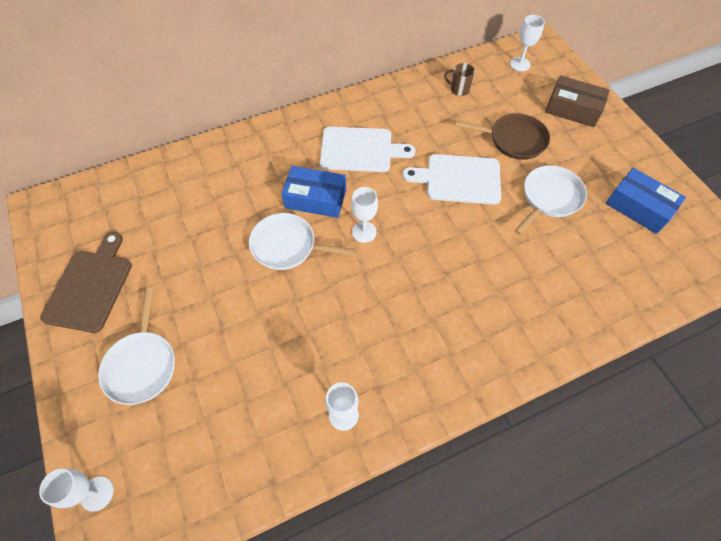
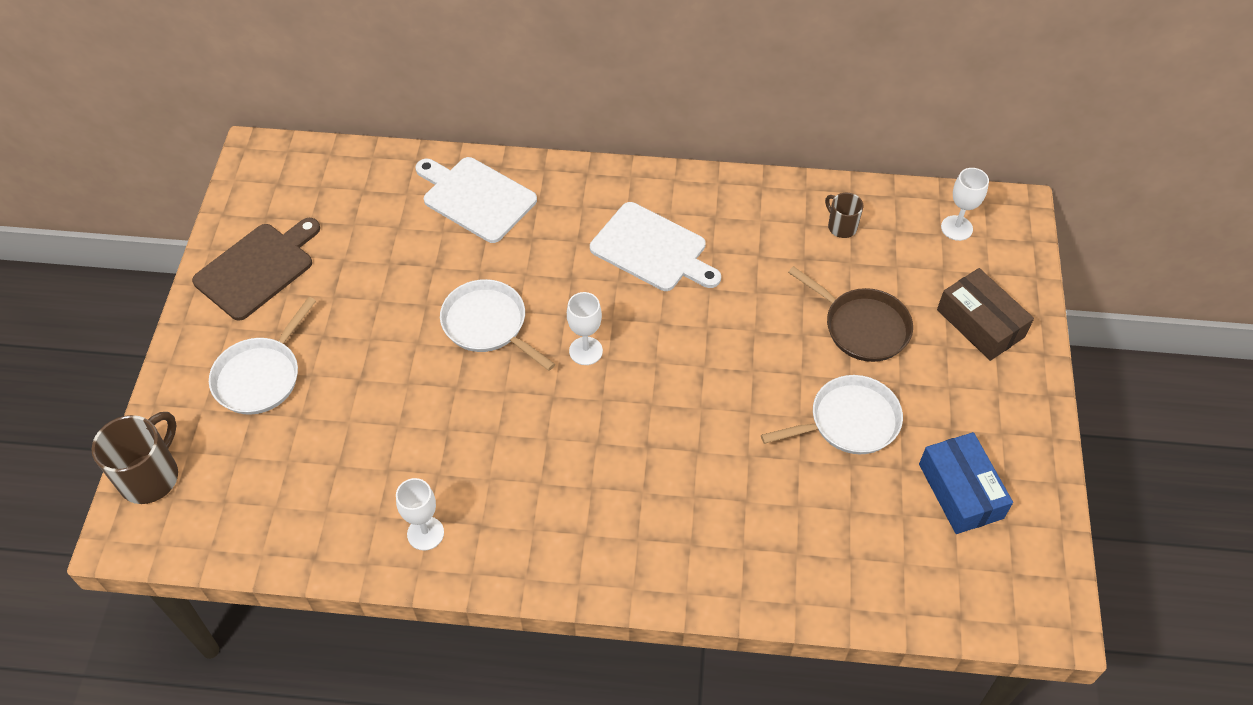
camera: 30 degrees right, 5 degrees down
(97, 493) = (151, 476): white goblet -> brown mug
(315, 199) = (557, 285): blue box -> none
(459, 179) = (749, 343): white cutting board -> white cutting board (476, 198)

